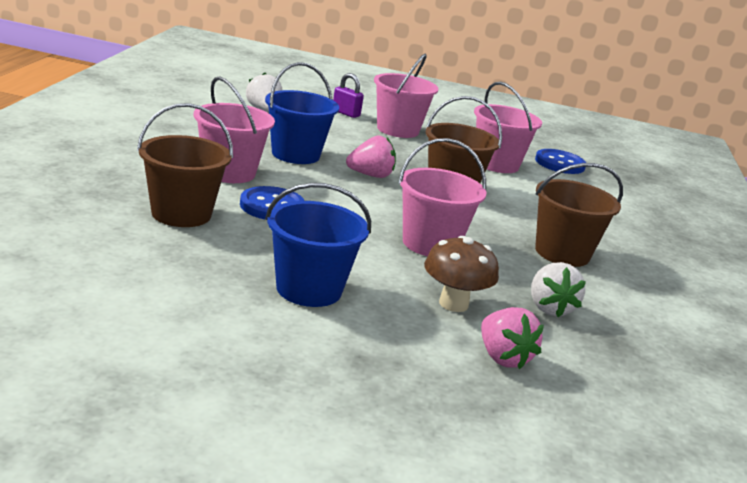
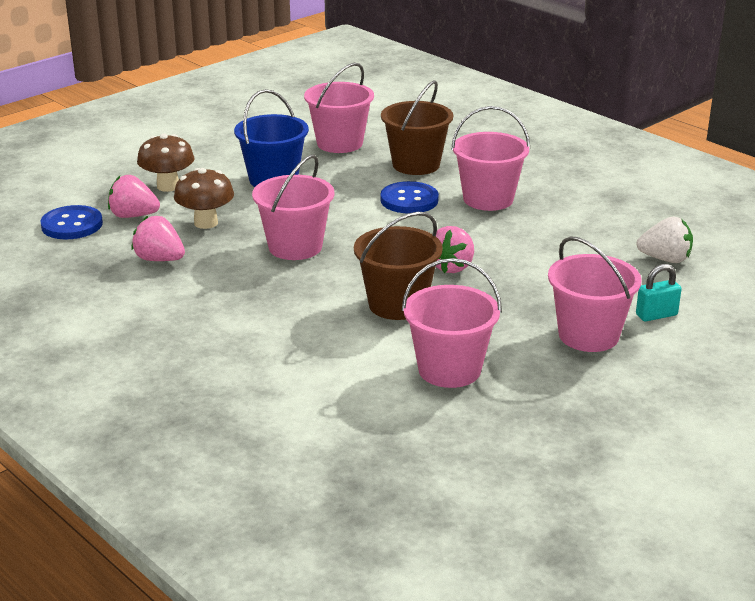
camera: 130 degrees right, 5 degrees up
(159, 269) = (339, 143): none -> pink bucket
(295, 154) = (522, 242): blue bucket -> none
(346, 113) = (656, 315): purple padlock -> turquoise padlock
(409, 360) = (168, 186): none -> brown mushroom
(549, 308) = (159, 259): white strawberry -> pink strawberry
(559, 163) = (429, 432): blue button -> blue button (72, 225)
(562, 253) = (224, 309): brown bucket -> none

